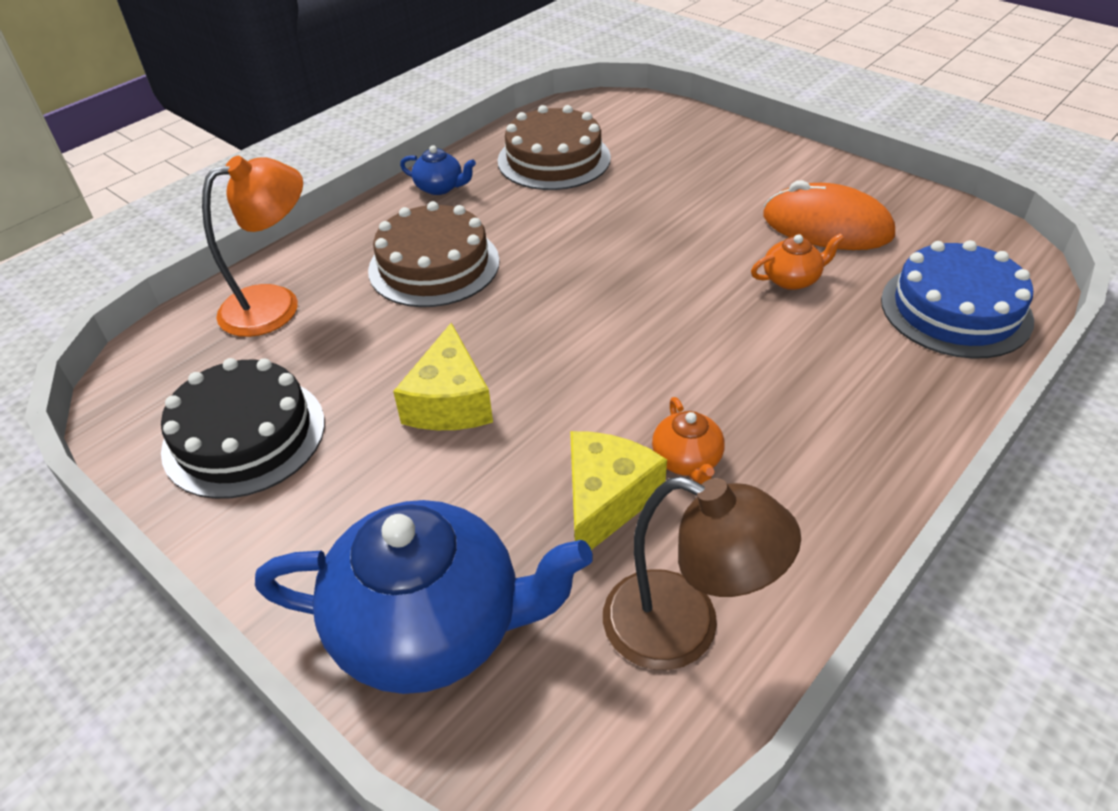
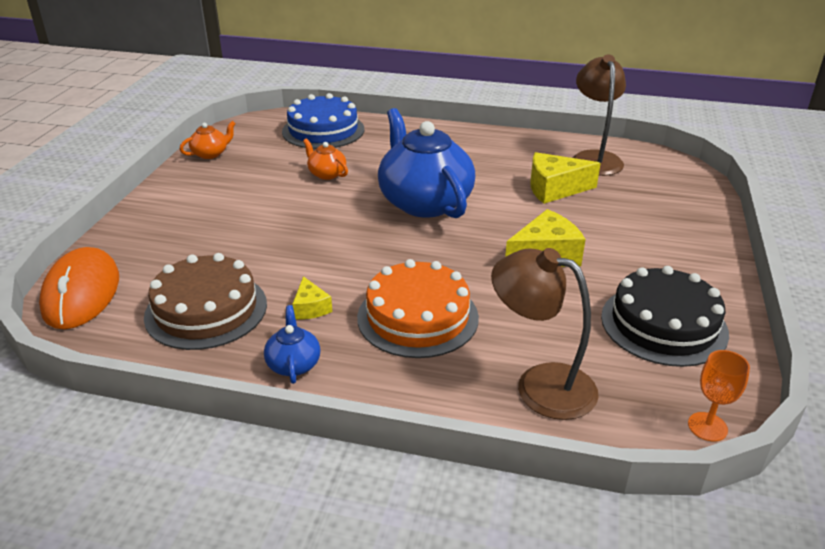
camera: 120 degrees left, 10 degrees down
(119, 382) = (707, 427): none -> orange goblet
(276, 305) = (540, 385): orange lamp -> brown lamp
(432, 626) = (672, 210): blue teapot -> blue teapot (424, 202)
(434, 265) = (417, 317): brown cake -> orange cake
(507, 210) = (310, 308): none -> yellow cheese
(687, 461) = (506, 175): orange teapot -> orange teapot (210, 154)
(827, 226) = (257, 172): orange mouse -> orange mouse (82, 293)

